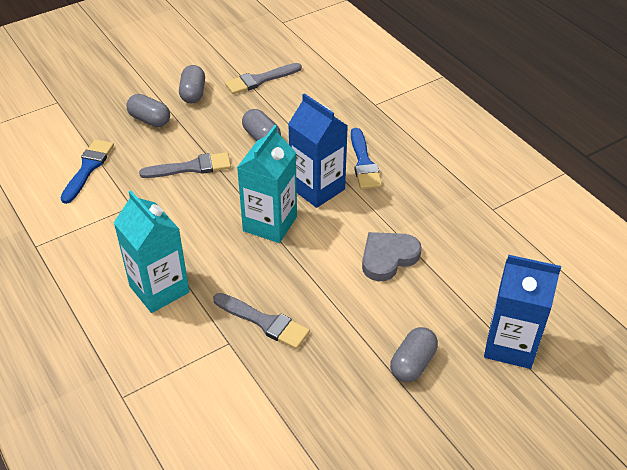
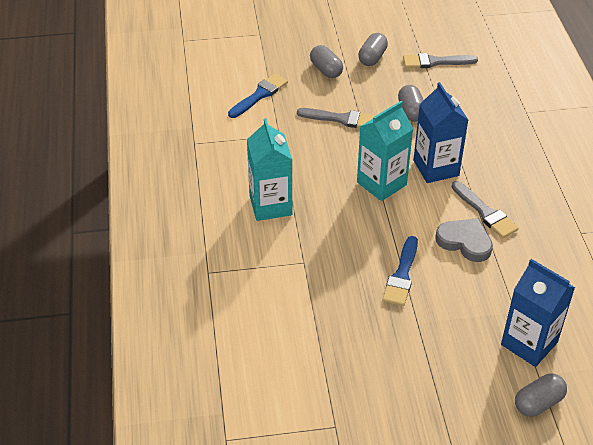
camera: 25 degrees right, 0 degrees up
(264, 322) = (338, 257): grey brush -> grey brush (485, 212)
(364, 163) = (487, 159): blue brush -> blue brush (402, 275)
(388, 258) = (465, 242): grey heart -> grey heart turned 45 degrees clockwise
(412, 363) = (439, 328): grey capsule -> grey capsule (538, 403)

